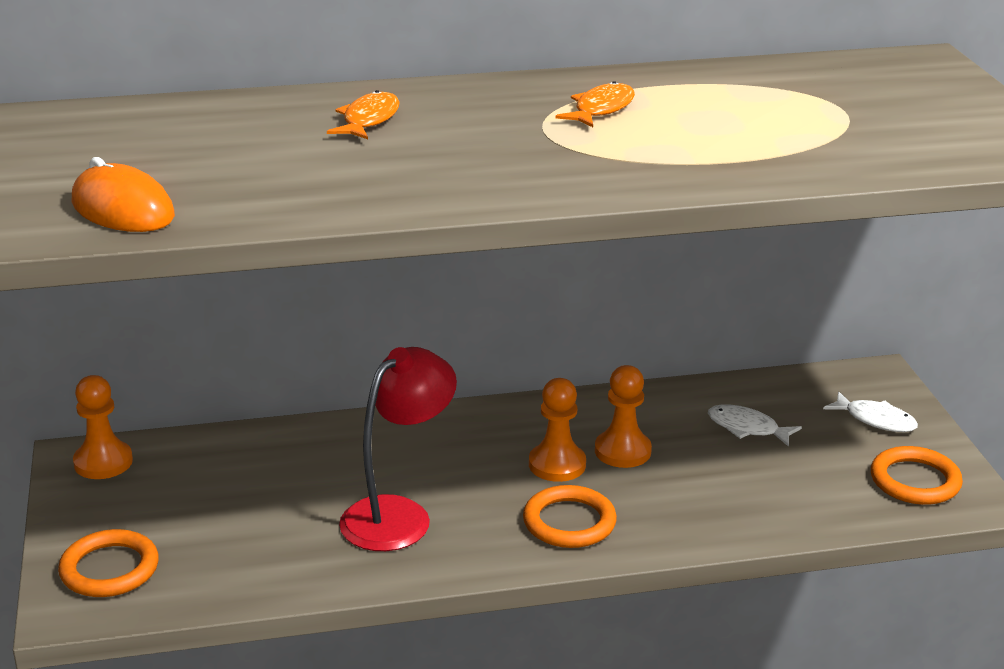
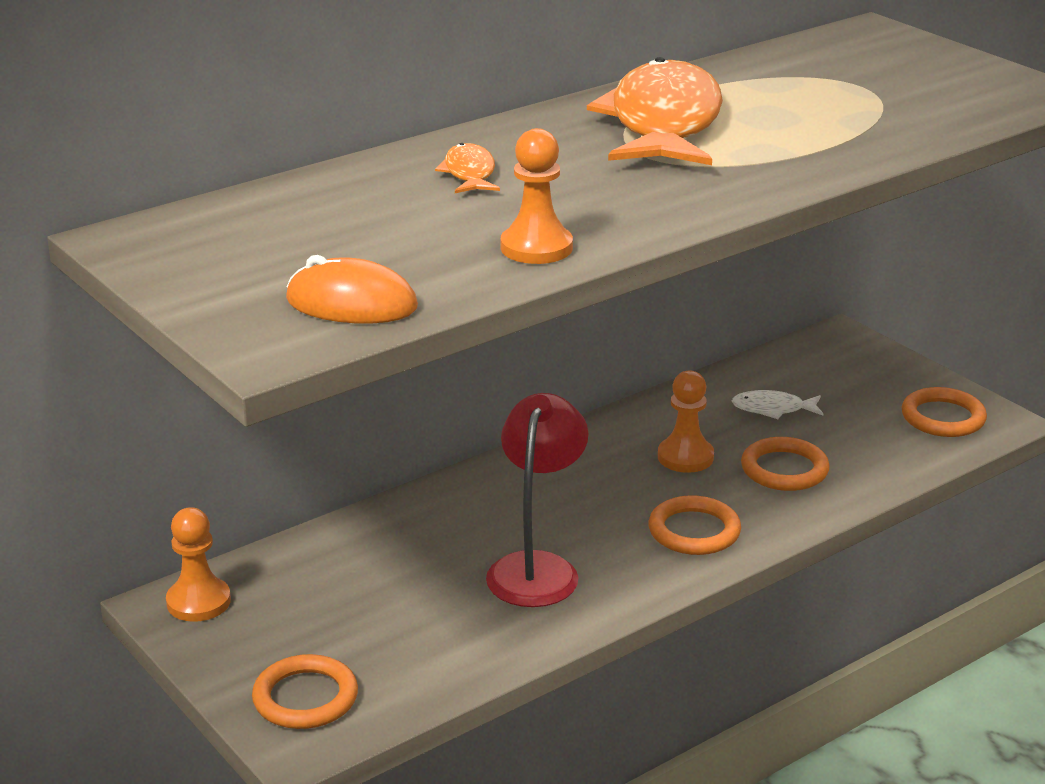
camera: 25 degrees left, 0 degrees up
(557, 464) = (639, 484): orange pawn -> orange pawn (536, 248)
(601, 109) = (663, 123): orange fish -> orange fish, size x2.34
(707, 488) = (784, 469): none -> orange ring
(876, 420) = (870, 375): white fish -> none

